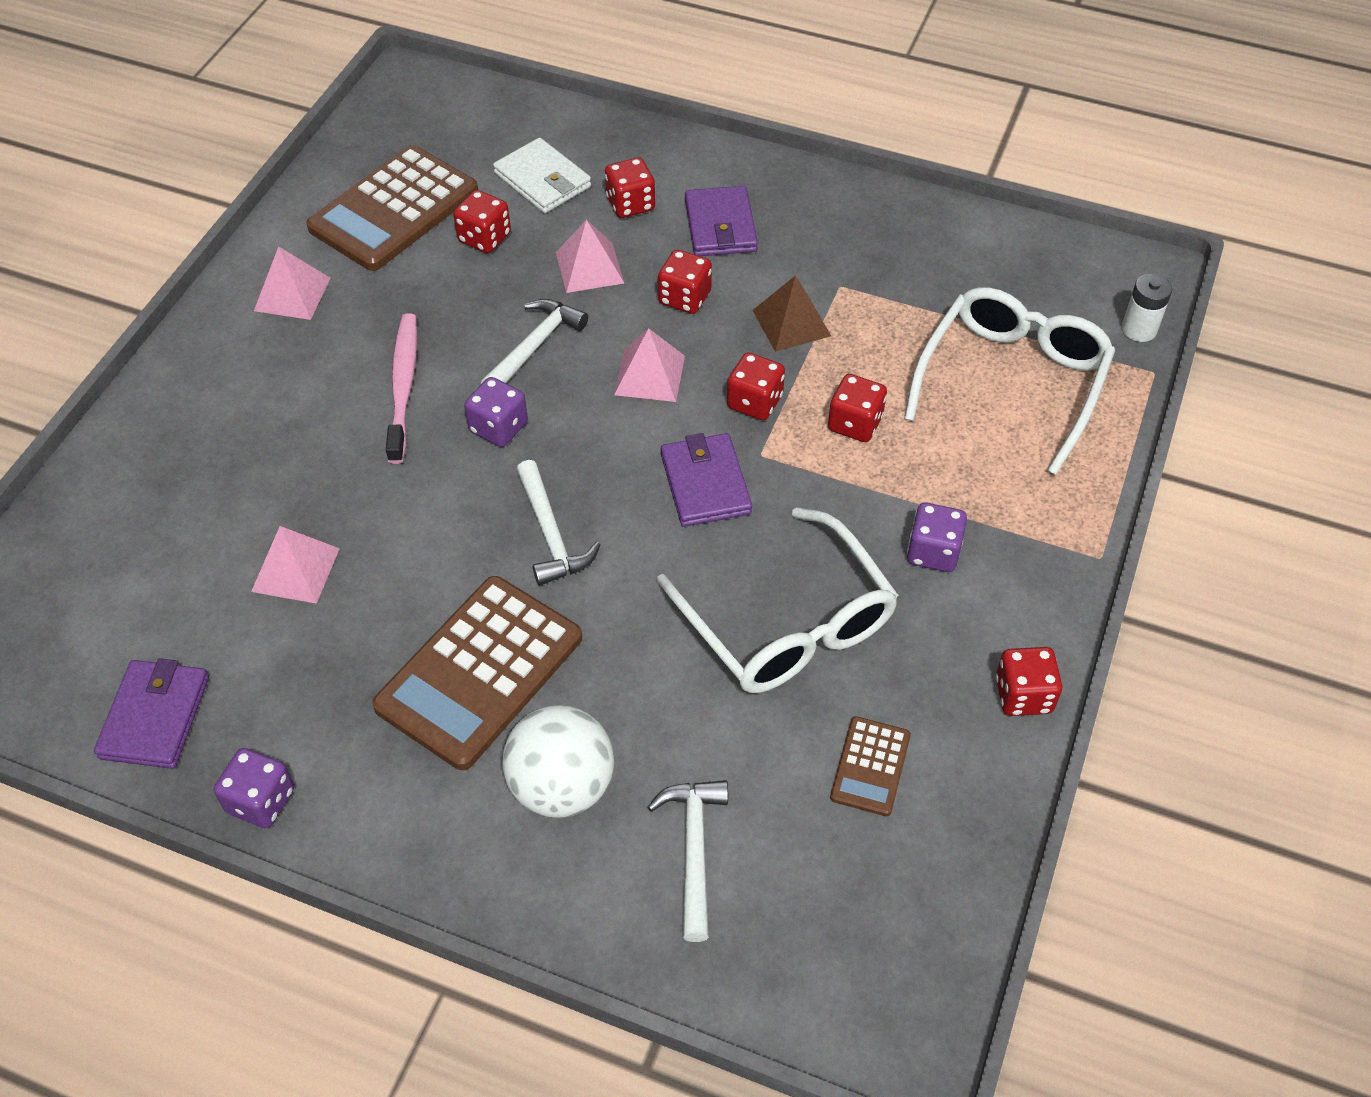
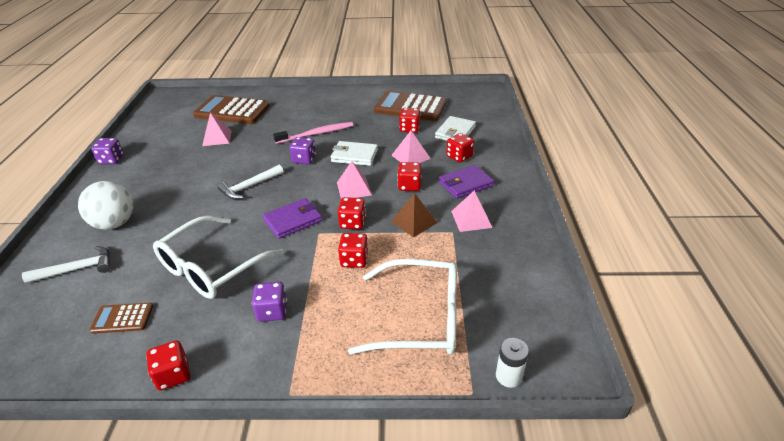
camera: 70 degrees right, 15 degrees down
(155, 717) = (147, 131): purple wallet -> none
(292, 294) = (351, 101): pink pyramid -> pink pyramid (471, 219)
(480, 672) = (173, 189): brown calculator -> brown calculator (232, 111)
(534, 346) = (354, 156): white hammer -> white wallet

